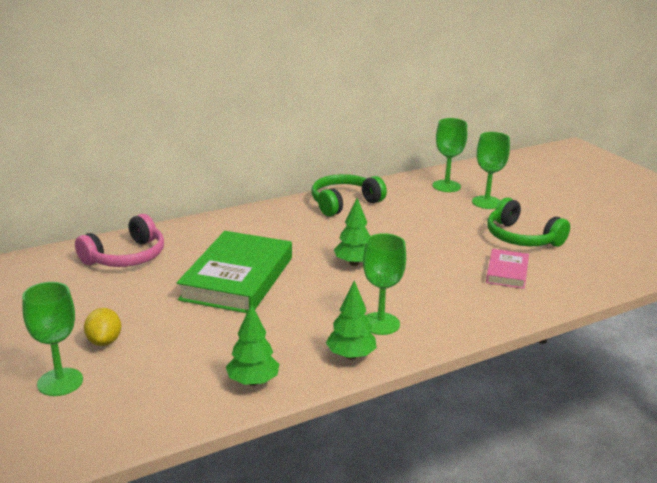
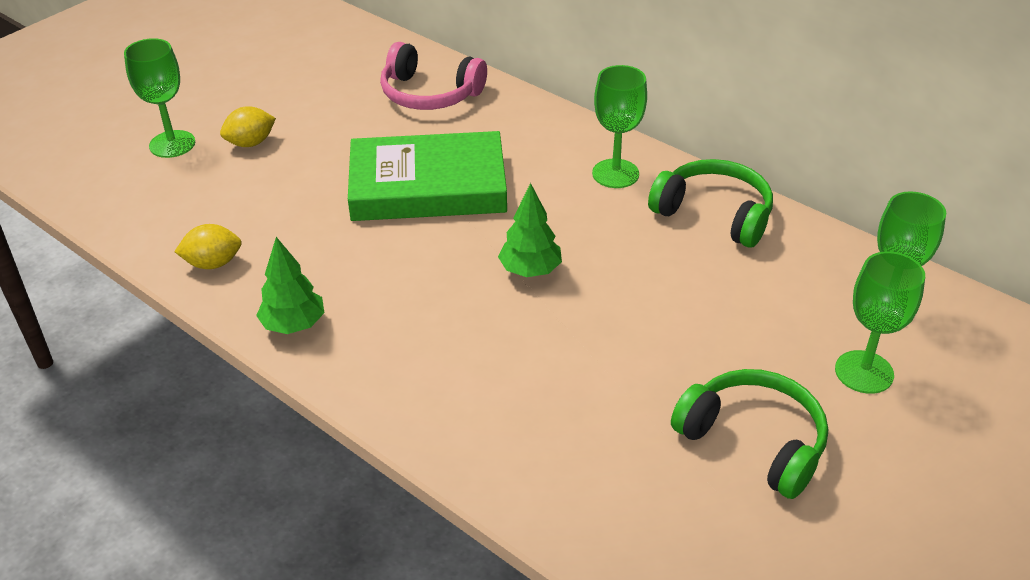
camera: 70 degrees right, 15 degrees up
(253, 381) = (213, 263): green tree -> yellow lemon
(380, 324) = (380, 333): green goblet -> green goblet (615, 174)
(507, 272) = (609, 441): pink book -> none
(521, 238) = (753, 442): green headphones -> green headphones turned 105 degrees clockwise

